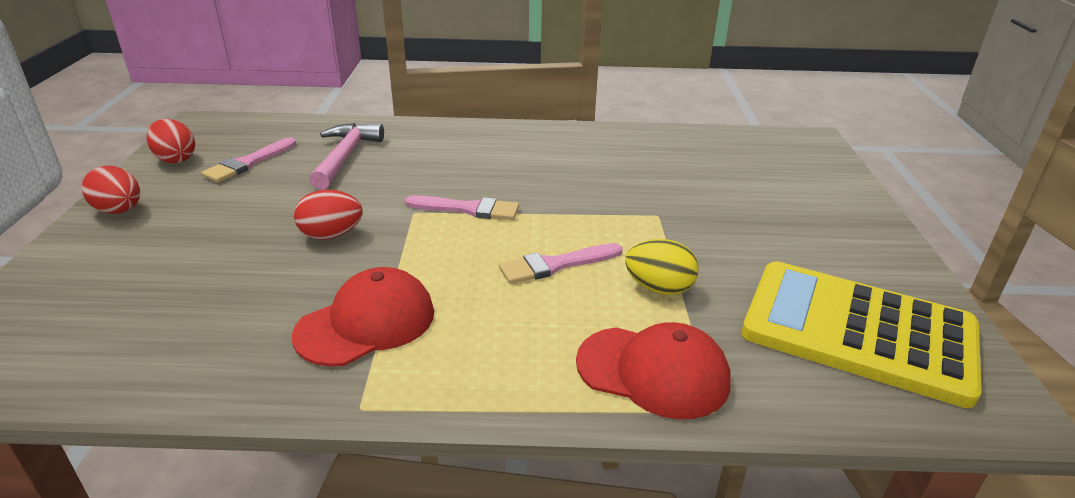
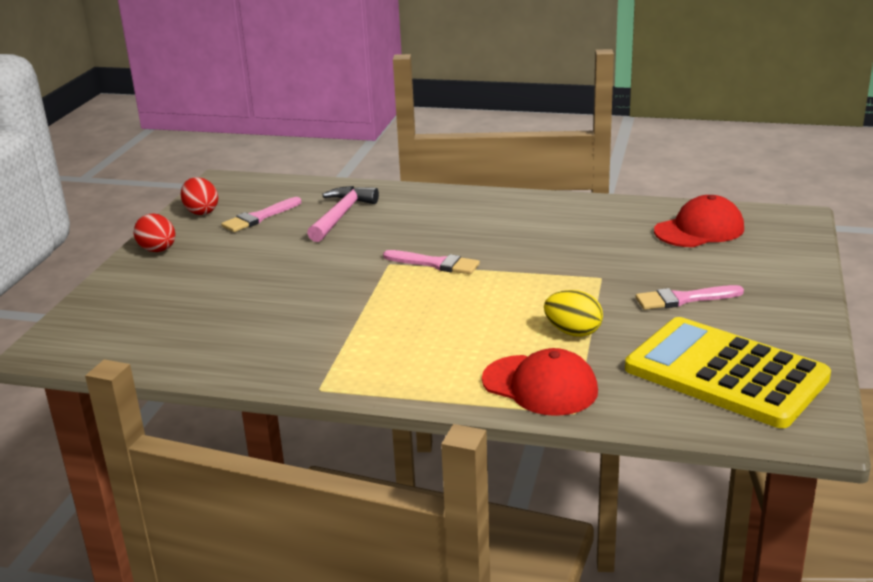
camera: 15 degrees right, 5 degrees down
(331, 235) = (318, 277): red egg -> none
(366, 323) = (334, 339): red cap -> red cap (699, 230)
(556, 265) = (494, 310): pink brush -> pink brush (684, 299)

